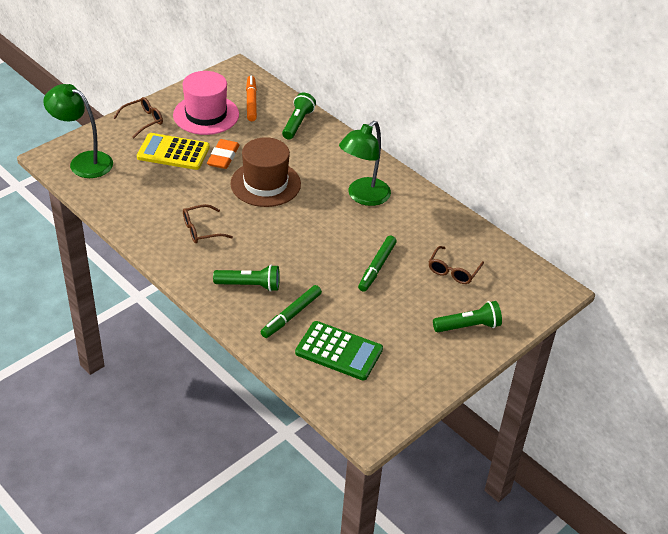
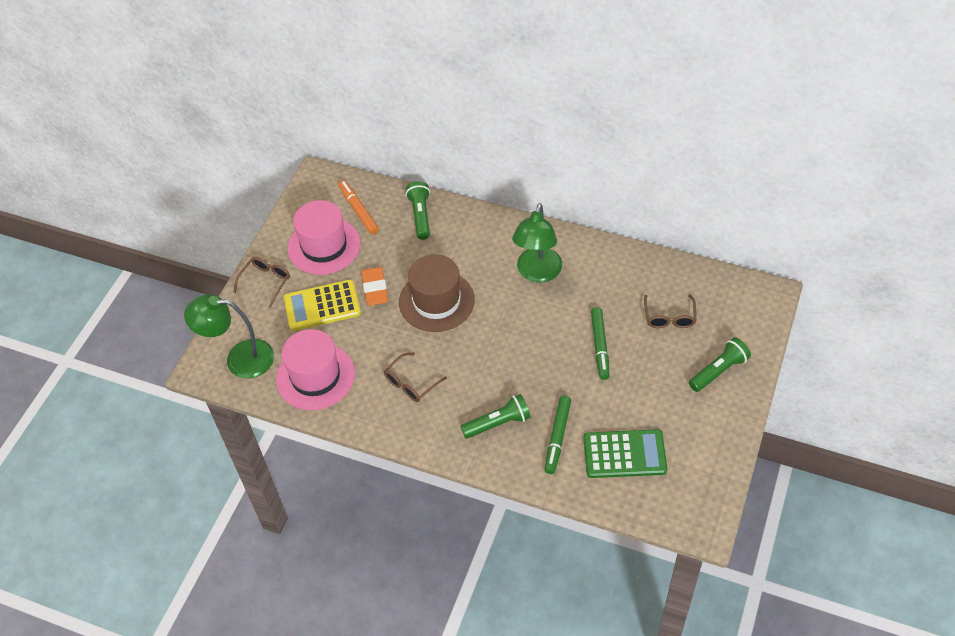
camera: 20 degrees left, 10 degrees up
(131, 195) = (315, 376): none -> pink hat

